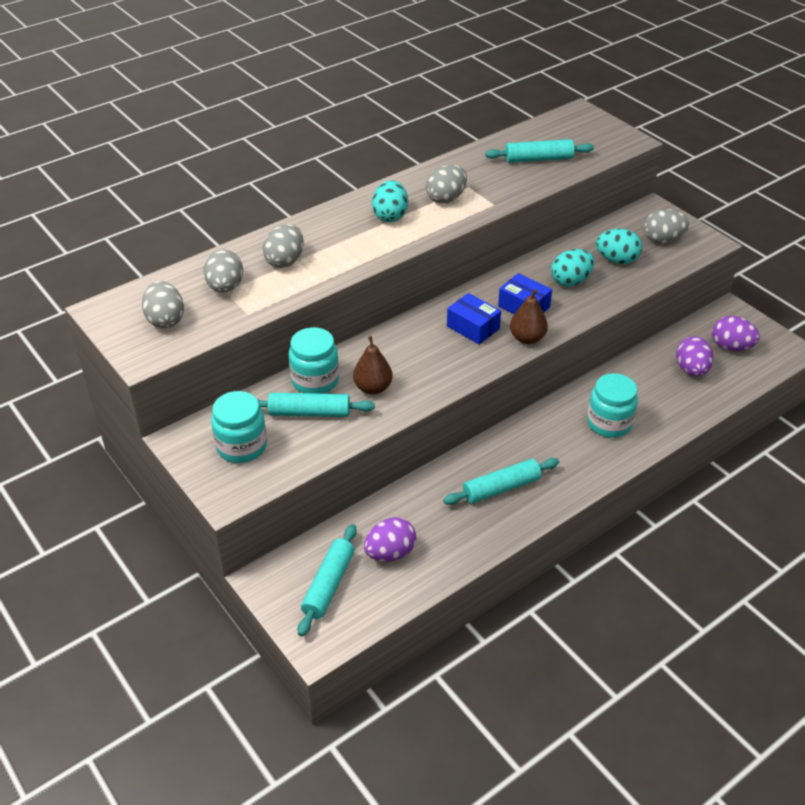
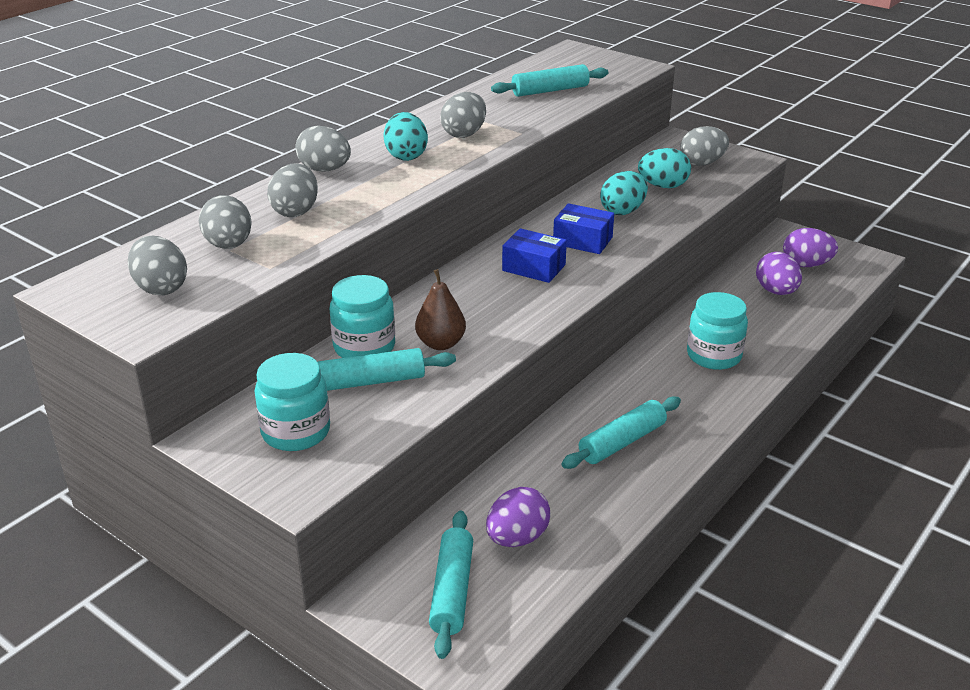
camera: 15 degrees left, 10 degrees down
(322, 221) = (325, 170): none -> grey egg
(527, 338) = (602, 269): brown pear -> none

